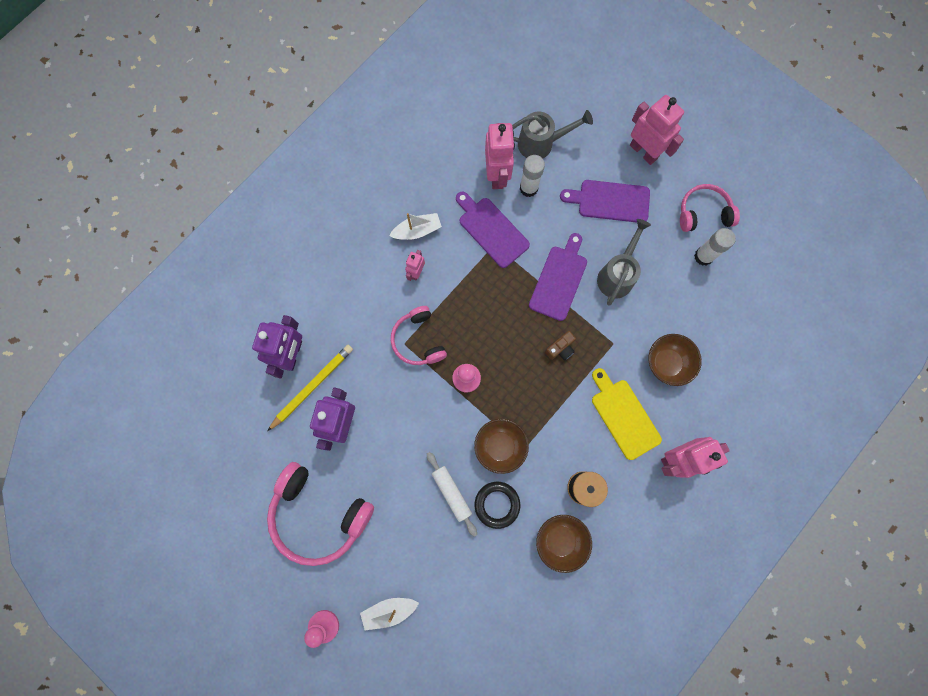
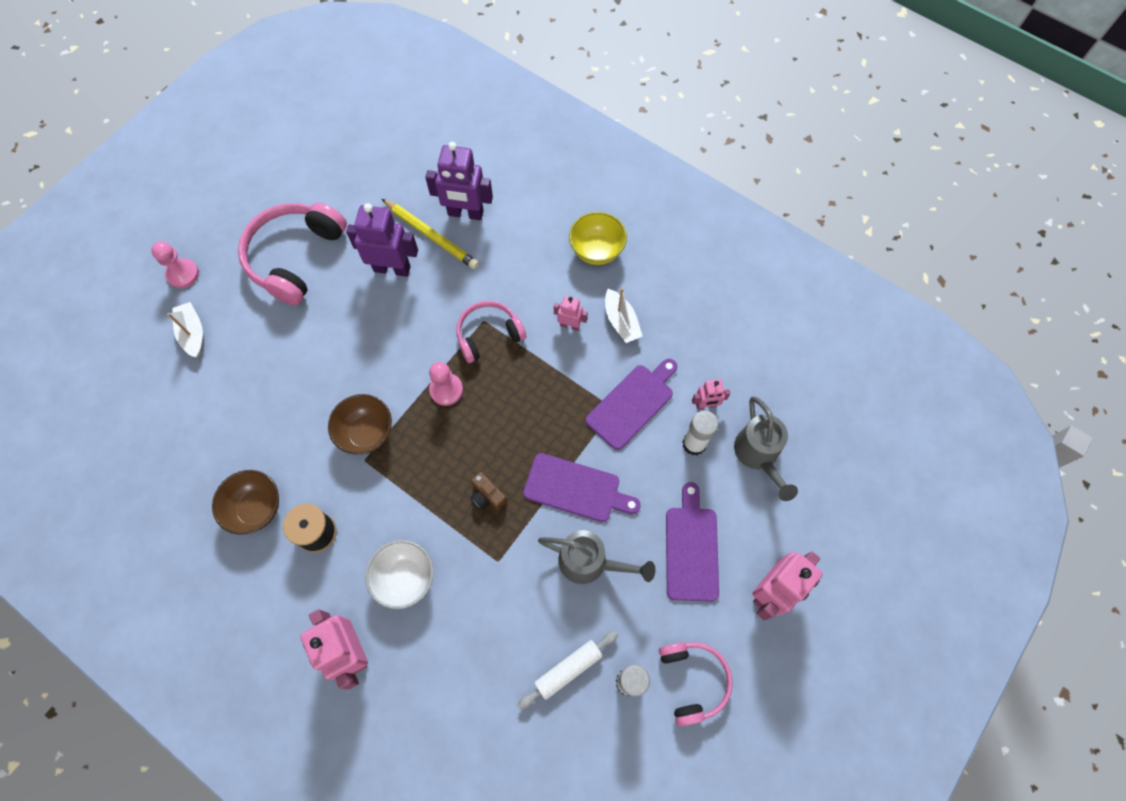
camera: 85 degrees right, 10 degrees down
(347, 243) = (596, 251): none -> yellow bowl
(451, 493) = (314, 385): white rolling pin -> white rolling pin (568, 669)
(497, 175) = (706, 405): pink robot -> pink robot, size x0.52
(497, 504) = (300, 434): black ring -> none
(623, 416) = (405, 578): yellow cutting board -> white bowl
(667, 363) = (475, 633): brown bowl -> none

